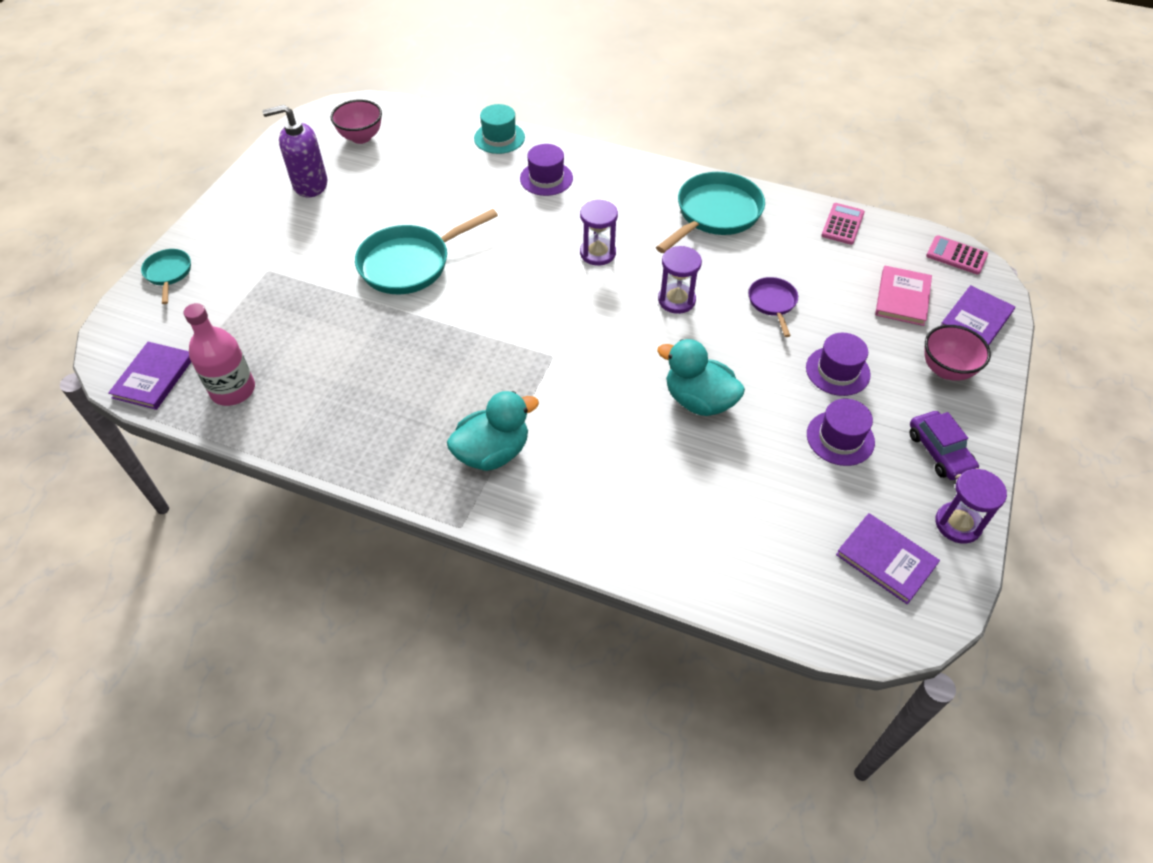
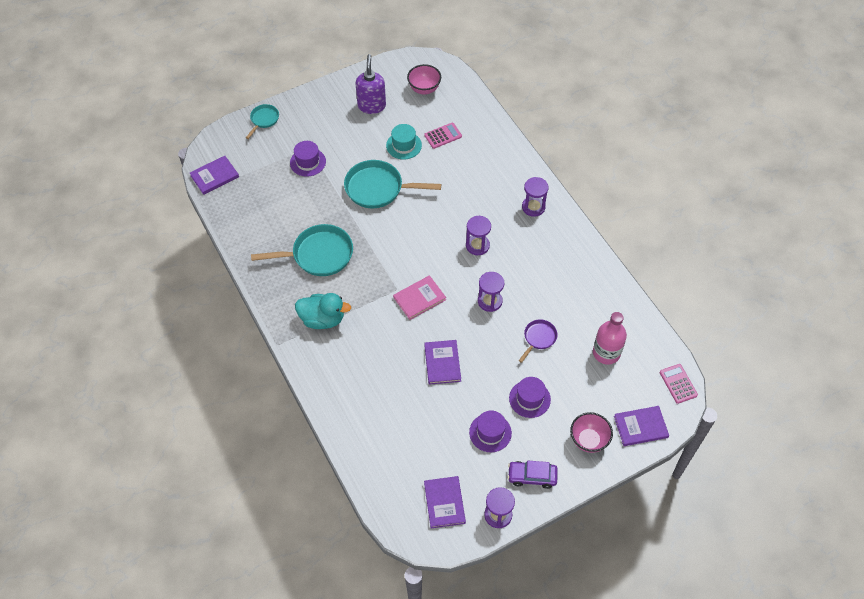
camera: 40 degrees right, 5 degrees up
(233, 390) = (241, 206): pink bottle -> pink bottle (606, 353)
(310, 185) = (371, 106): purple soap dispenser -> purple soap dispenser turned 60 degrees clockwise
(499, 138) = (497, 135): turquoise hat -> turquoise hat (404, 145)
(546, 178) = (497, 180): purple hat -> purple hat (308, 162)
(616, 182) = (533, 207): none -> purple hourglass
(699, 400) = (442, 363): turquoise duck -> purple book
(715, 214) = (567, 264): turquoise pan -> turquoise pan (318, 255)
(842, 224) = (633, 319): pink calculator -> pink calculator (443, 136)
(902, 298) = (614, 385): pink book -> pink book (419, 298)
(939, 452) = (532, 476): purple car -> purple car turned 75 degrees clockwise

